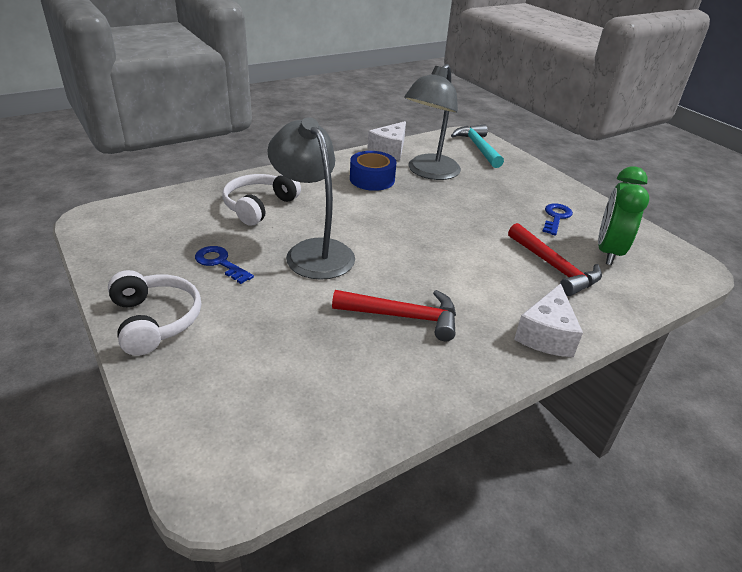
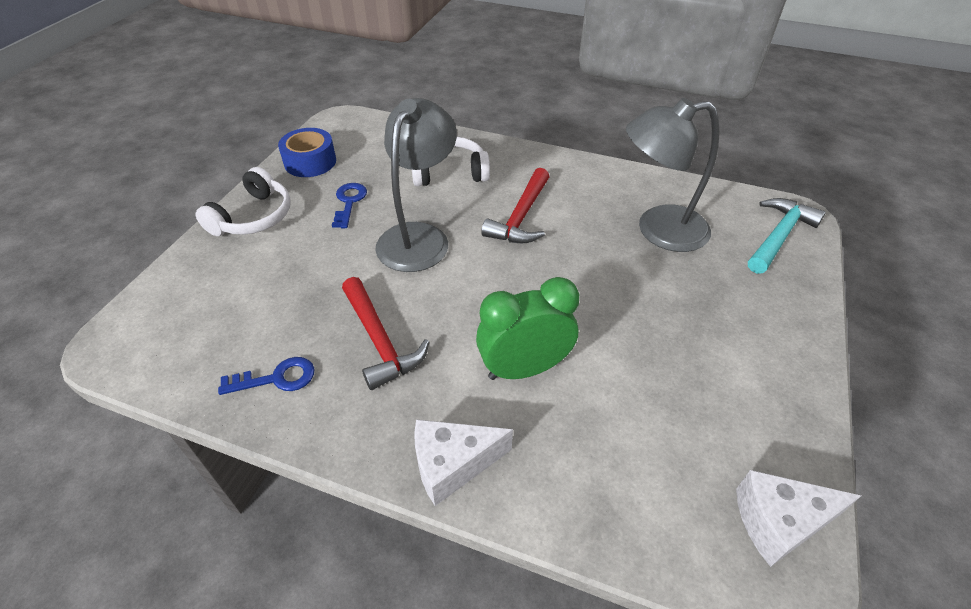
camera: 55 degrees right, 10 degrees up
(372, 179) = (585, 203): blue tape -> blue tape (310, 162)
(389, 150) = (660, 183): white cheese -> white cheese (779, 522)
(554, 267) = (594, 419): red hammer -> red hammer (521, 217)
(556, 217) = (712, 375): blue key -> blue key (277, 378)
(608, 252) = (698, 460): green clock -> green clock (524, 368)

